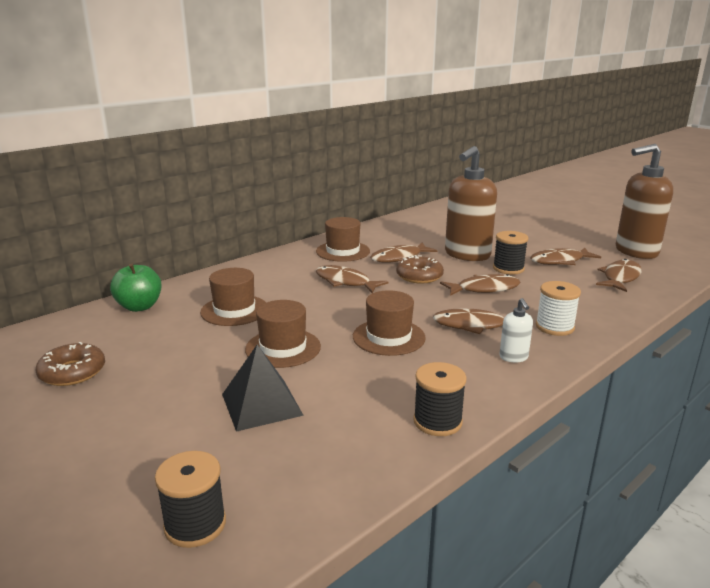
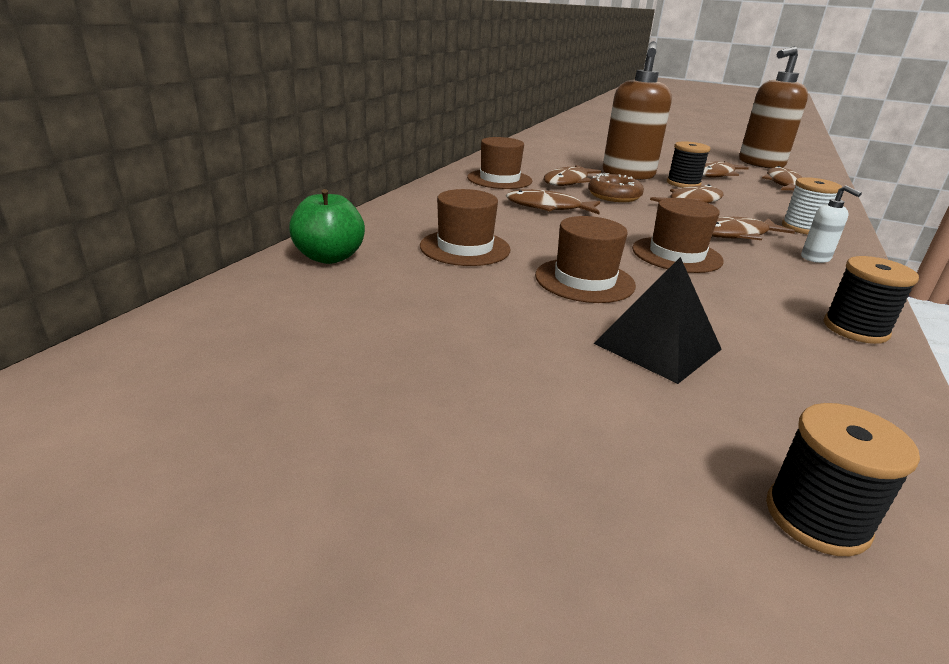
camera: 25 degrees left, 5 degrees up
(72, 372) = (343, 352): brown donut -> none

